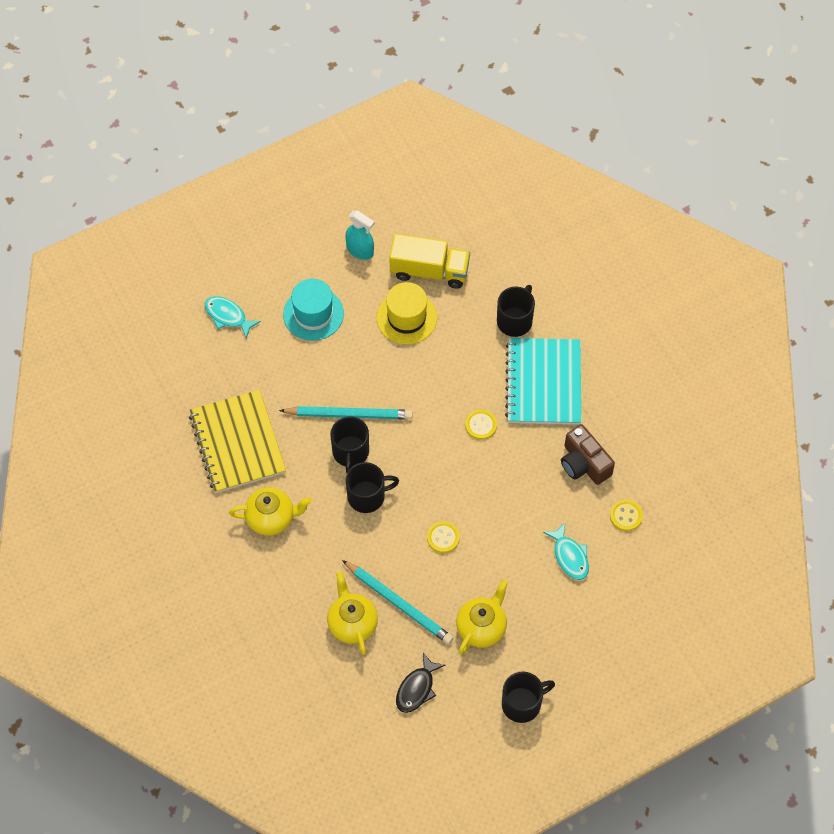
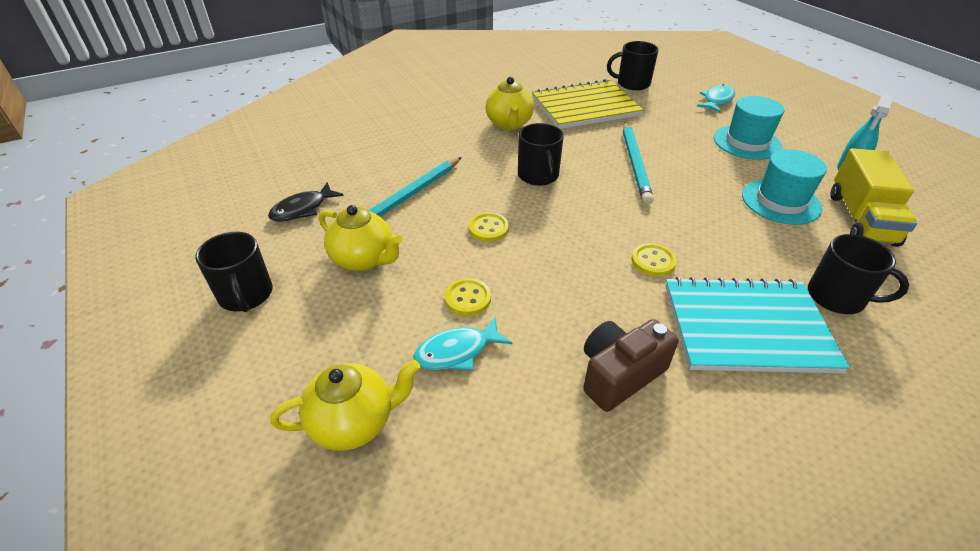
camera: 90 degrees right, 20 degrees down
(350, 452) = (589, 165): black mug -> black mug (632, 83)
(352, 623) = (391, 168): yellow teapot -> yellow teapot (354, 422)
(406, 317) = (780, 201): yellow hat -> turquoise hat
(417, 688) = (302, 209): black fish -> black fish turned 75 degrees counterclockwise
(626, 516) = (529, 432): yellow button -> yellow button (468, 298)

